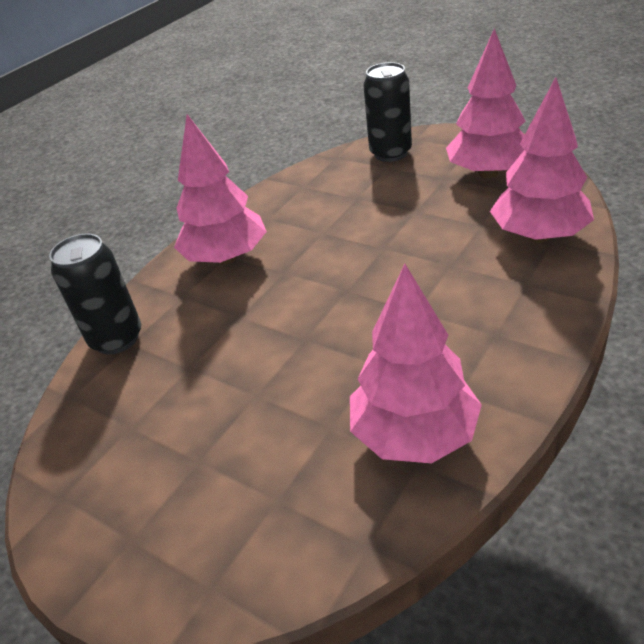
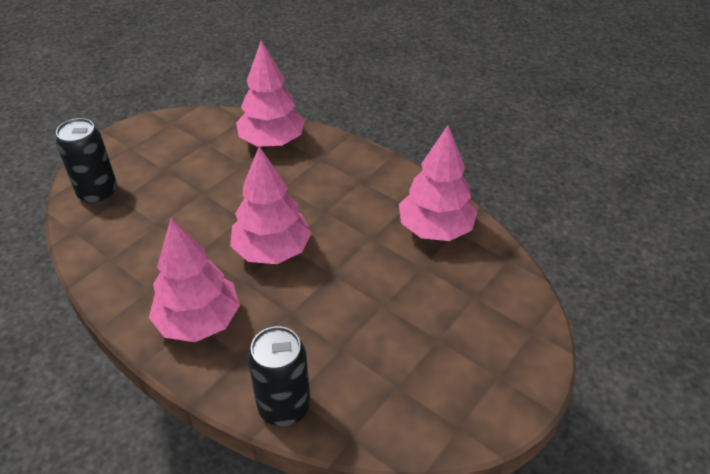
camera: 90 degrees left, 5 degrees up
(488, 173) = (176, 147): pink tree -> pink tree (272, 251)

